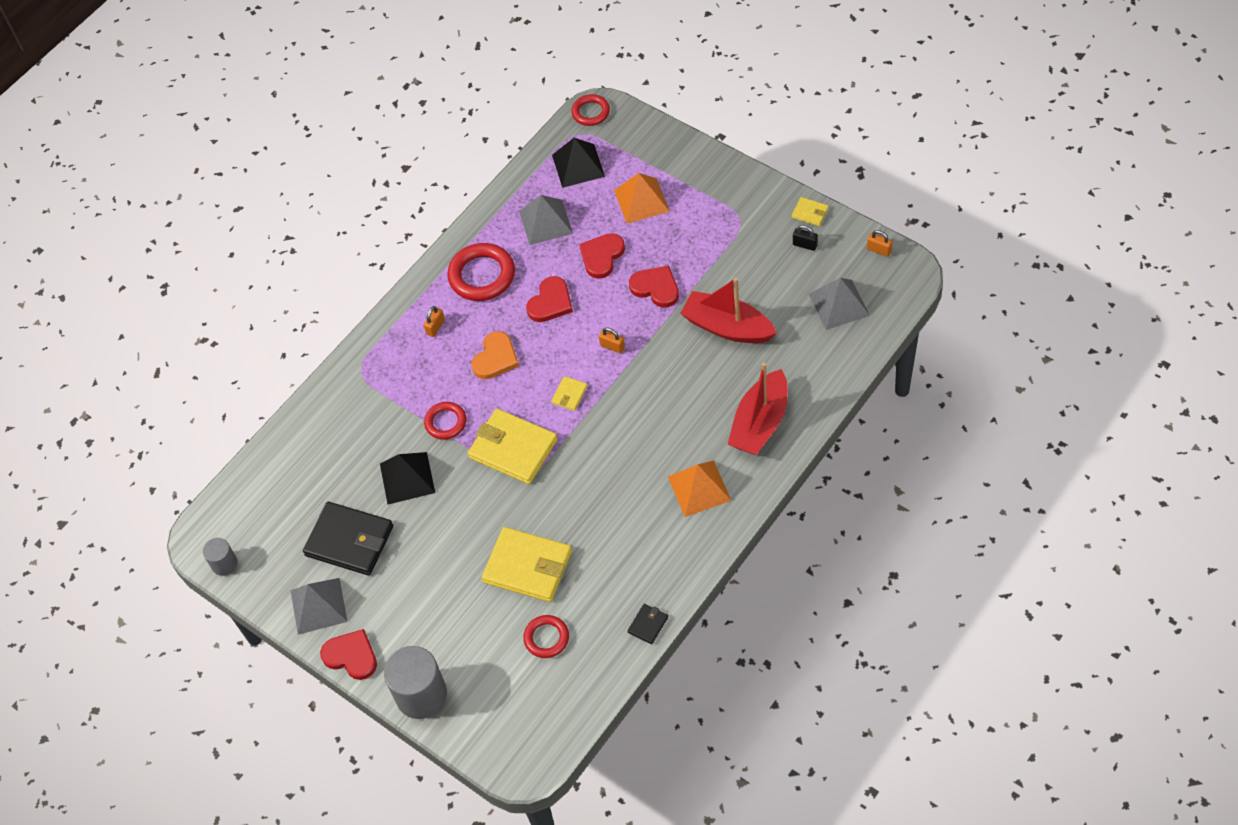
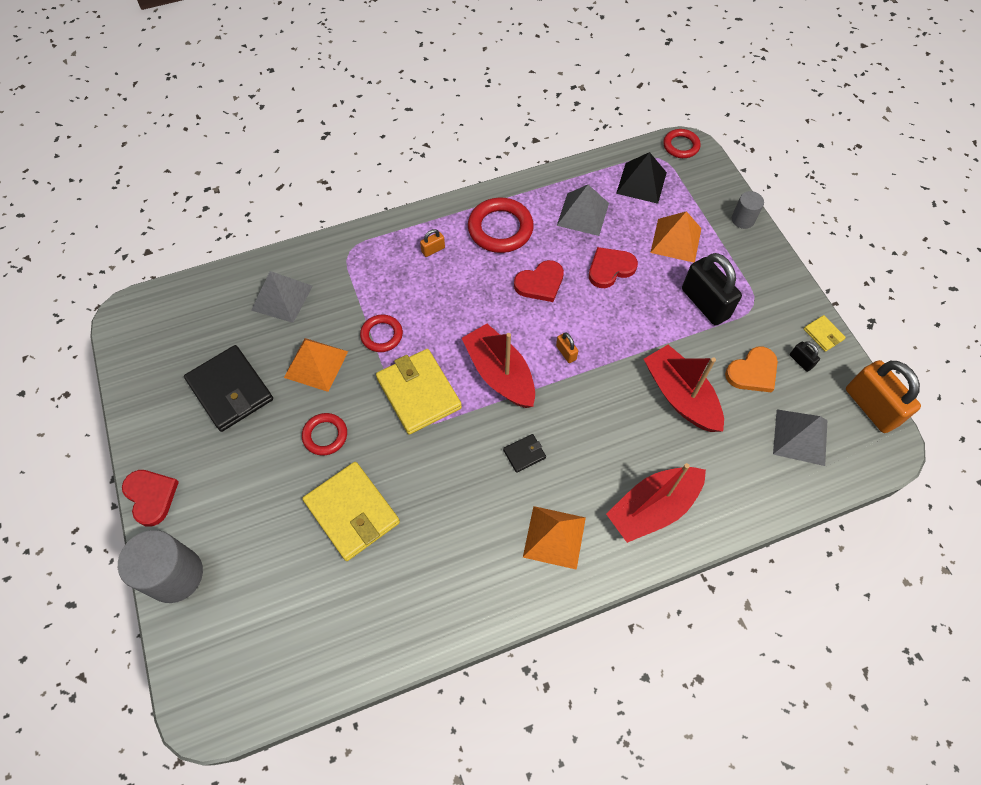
camera: 25 degrees right, 5 degrees up
(224, 564) = (125, 347): grey cylinder -> grey cylinder (743, 219)
(318, 606) = (163, 432): grey pyramid -> grey pyramid (282, 298)
(407, 478) = (316, 364): black pyramid -> orange pyramid
(495, 358) = (461, 304): orange heart -> orange heart (753, 372)
(546, 638) = (318, 595): red ring -> red ring (325, 435)
(569, 395) = (500, 374): yellow wallet -> red boat
(648, 625) = (415, 647): black wallet -> black wallet (524, 454)
(656, 288) = (639, 322): red heart -> none
(700, 241) = (705, 303): none -> black padlock
(879, 250) = (871, 407): orange padlock -> orange padlock, size x2.28

